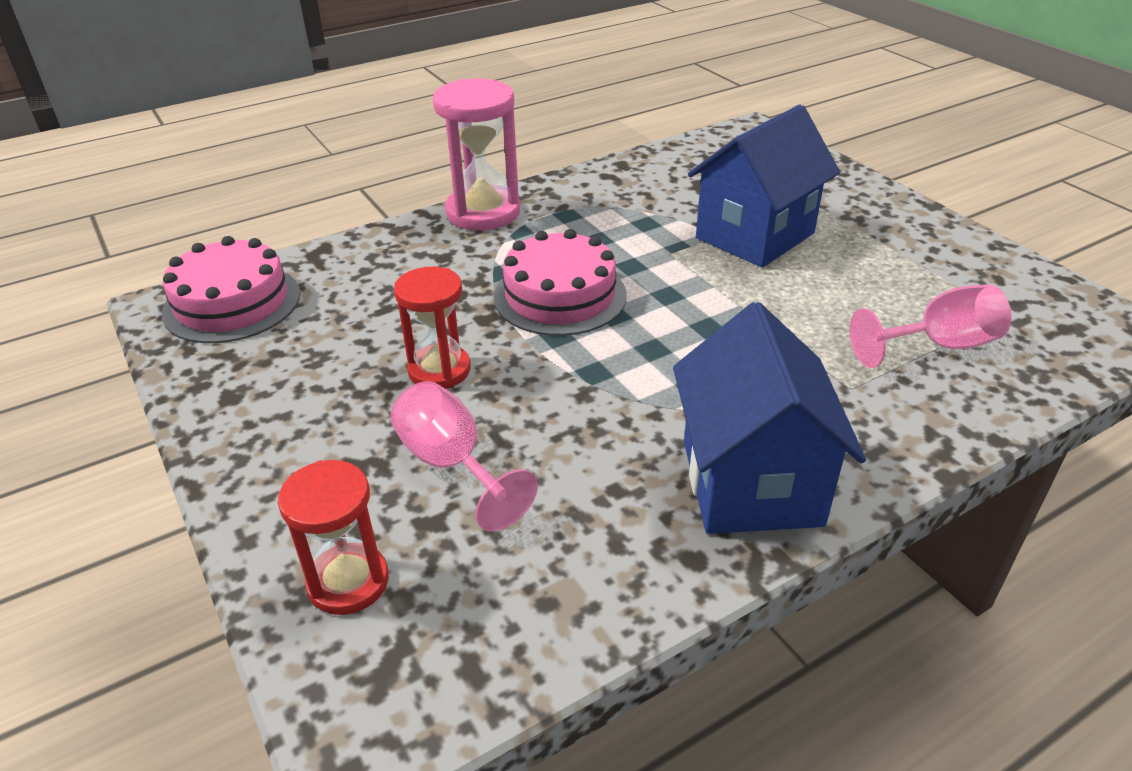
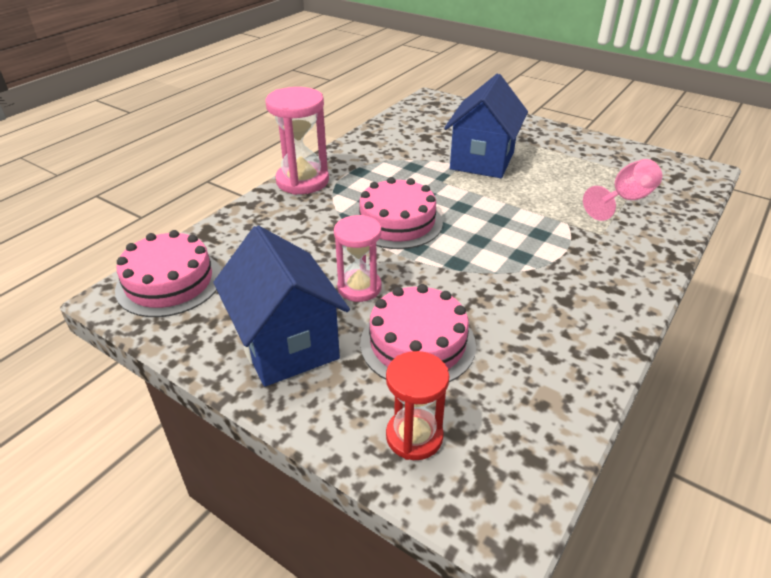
camera: 25 degrees left, 0 degrees up
(439, 370) = (359, 288): red hourglass -> pink hourglass
(452, 464) = (417, 343): pink goblet -> pink cake
(751, 483) = (594, 300): blue house -> blue house (287, 345)

